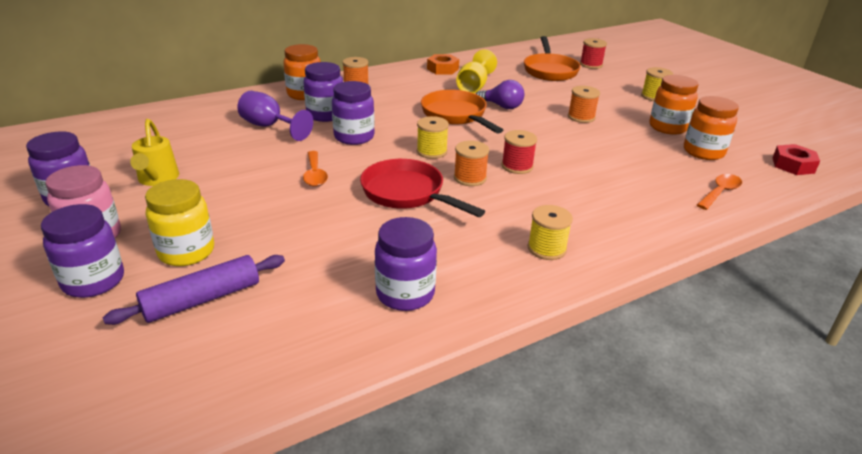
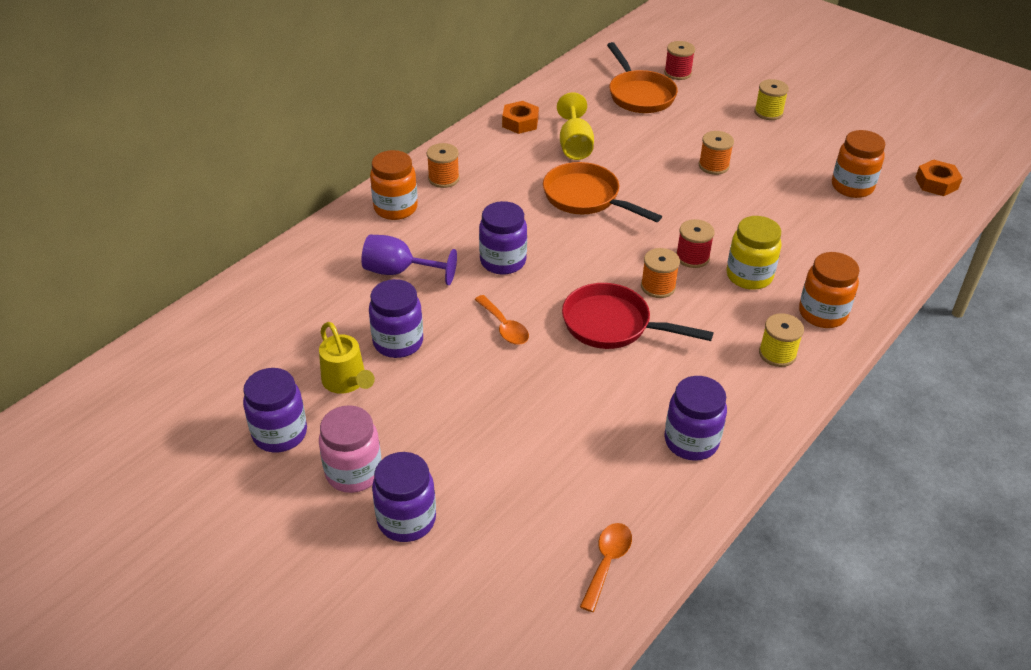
camera: 20 degrees left, 10 degrees up
(186, 252) = (462, 460): yellow jar -> yellow jar (749, 276)
(202, 299) = (523, 505): purple rolling pin -> none
(325, 115) = (446, 236): purple jar -> purple jar (398, 342)
(431, 151) = (597, 260): yellow spool -> none
(502, 106) = (624, 170): purple light bulb -> none
(667, 127) = (804, 159): orange jar -> orange jar (822, 313)
(720, 192) = (889, 239): orange spoon -> orange spoon (607, 562)
(793, 165) = (936, 183): red nut -> orange nut

